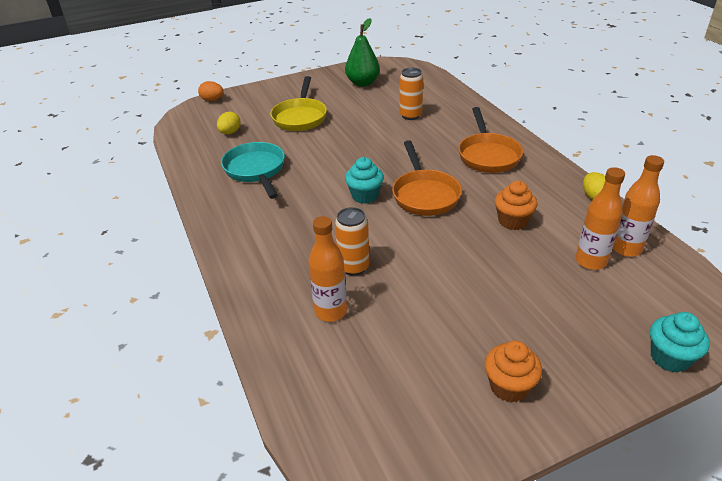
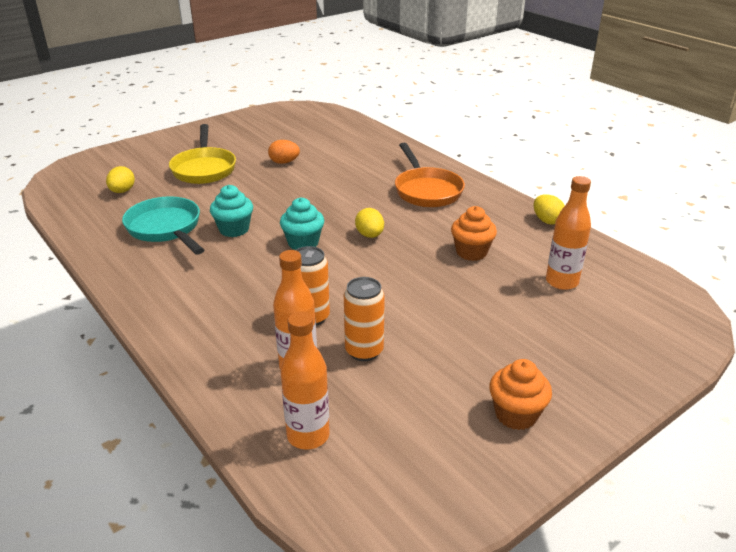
camera: 15 degrees left, 5 degrees down
(212, 100) = (90, 158): orange egg -> orange egg (284, 162)
(363, 83) = (267, 129): green pear -> none
(410, 115) = (331, 158): orange can -> orange can (364, 351)
(424, 194) = (370, 235): orange pan -> yellow egg
(626, 248) = (592, 266): orange bottle -> orange bottle (308, 435)
(669, 358) = (664, 363): turquoise cupcake -> turquoise cupcake (234, 229)

